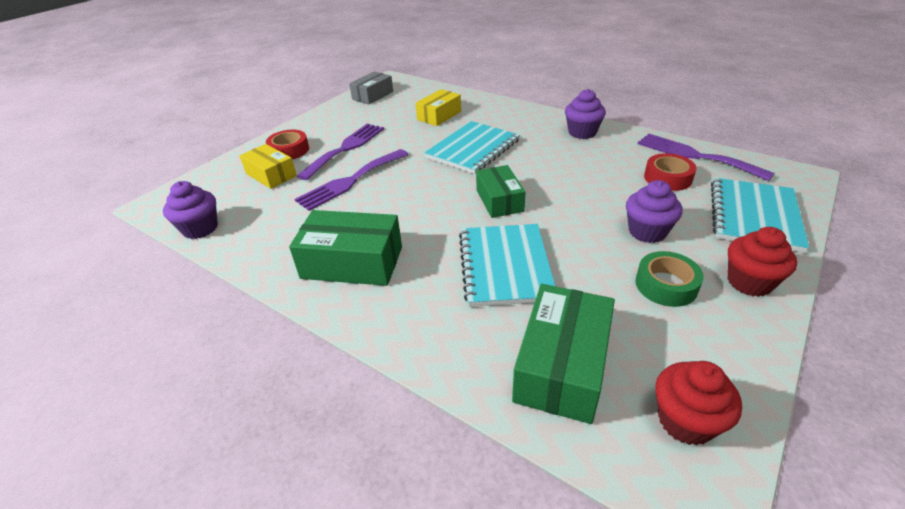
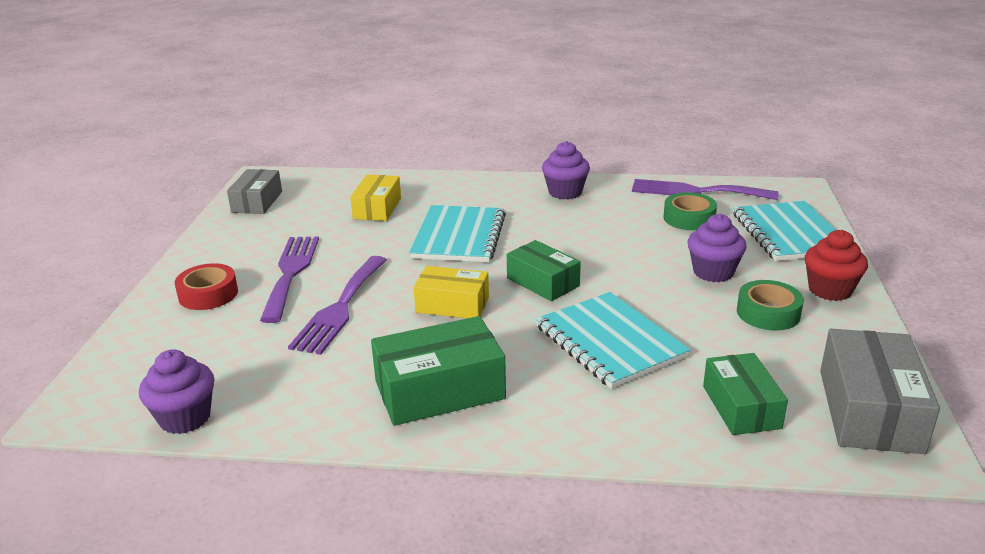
camera: 30 degrees left, 10 degrees down
(271, 175) = (216, 329): yellow box -> yellow box (452, 305)
(562, 365) = (741, 407): green box -> green box, size x0.66
(667, 178) = (689, 218): red tape -> green tape
(685, 421) = (869, 410): red cupcake -> grey box

